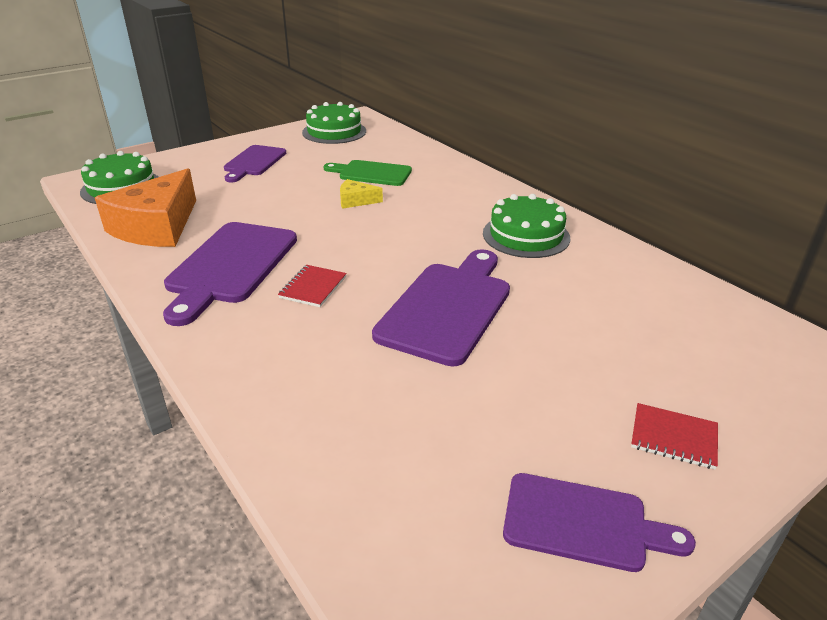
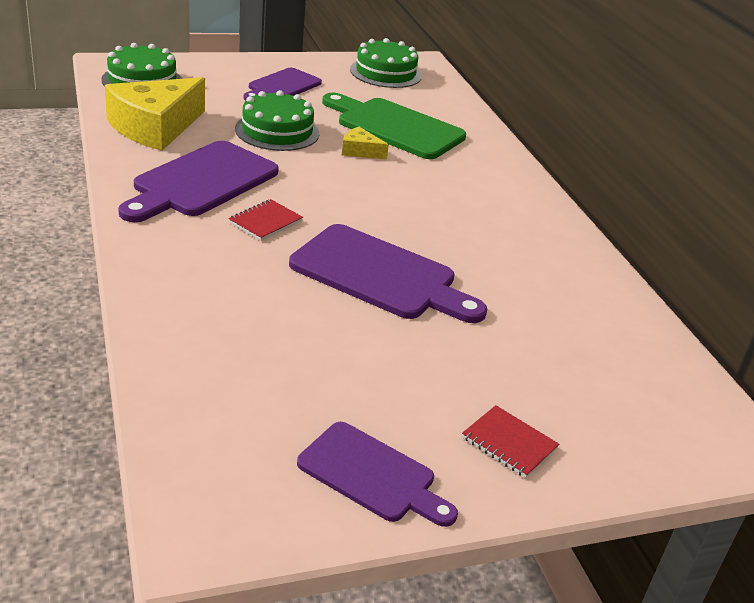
camera: 15 degrees right, 0 degrees up
(157, 226) = (155, 127): orange cheese -> yellow cheese
(371, 173) = (395, 127): green cutting board -> green cutting board, size x1.58
(447, 307) = (380, 275): purple cutting board -> purple cutting board turned 75 degrees clockwise
(526, 235) = (511, 231): green cake -> green cake (277, 131)

